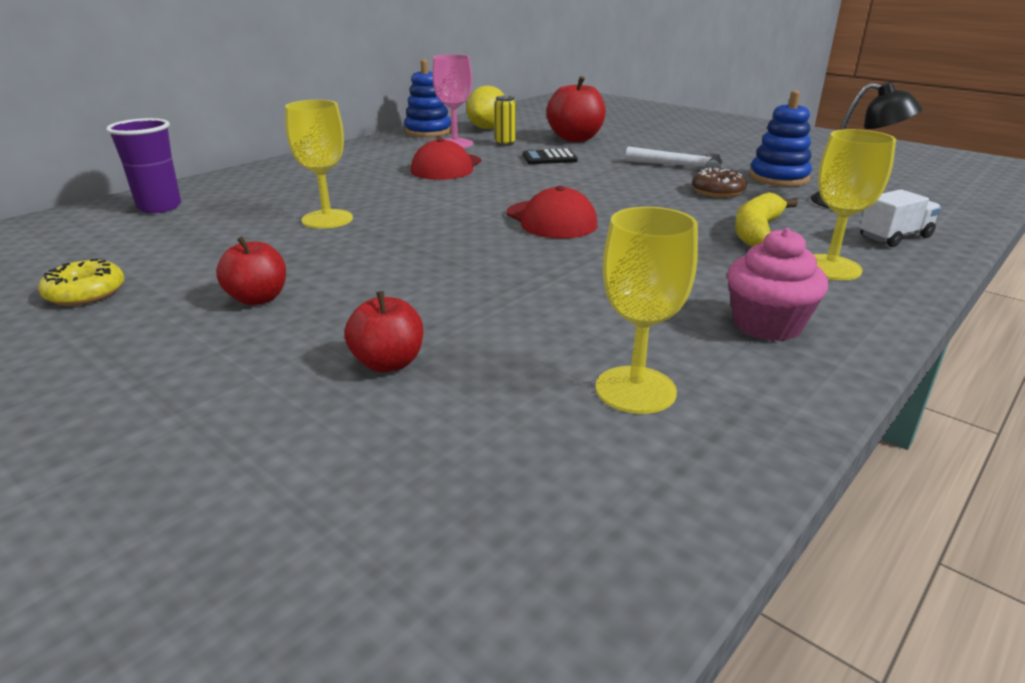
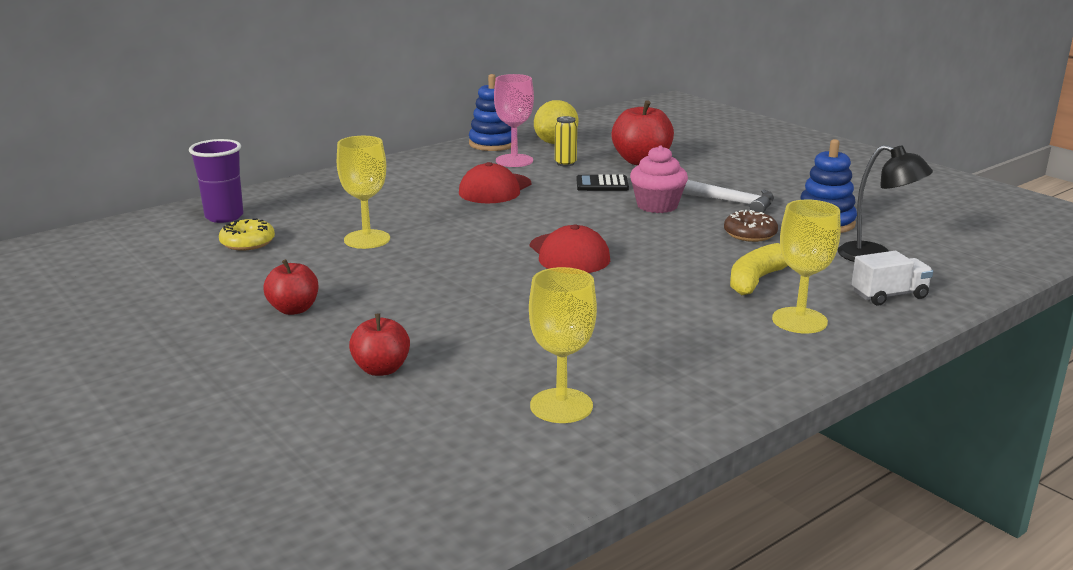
camera: 10 degrees right, 5 degrees down
(86, 293) = (162, 294): yellow donut -> yellow donut (247, 242)
(767, 325) = (702, 366): pink cupcake -> pink cupcake (657, 206)

